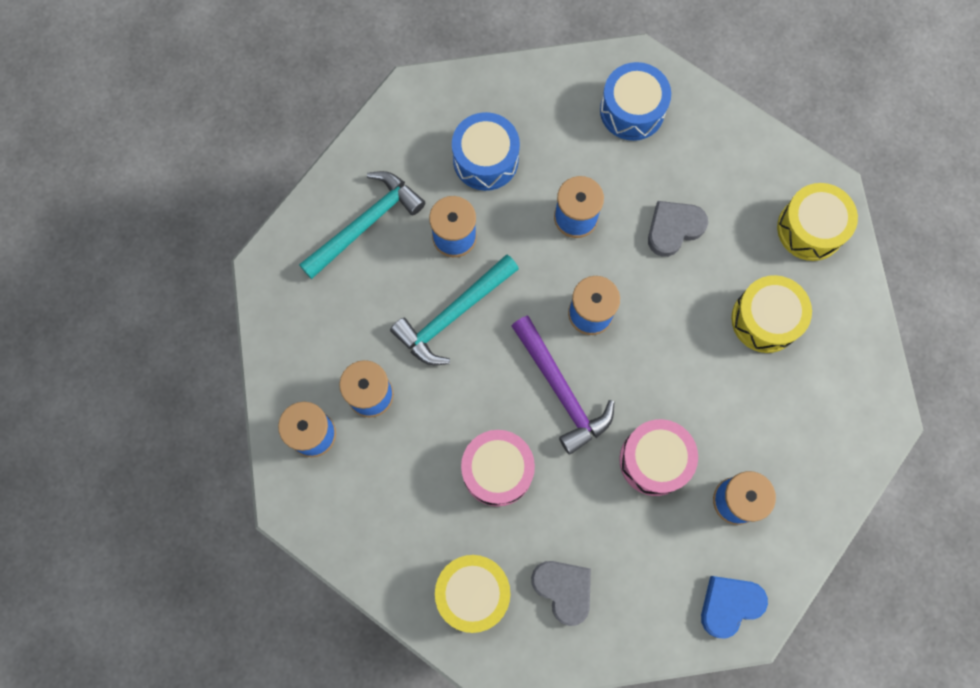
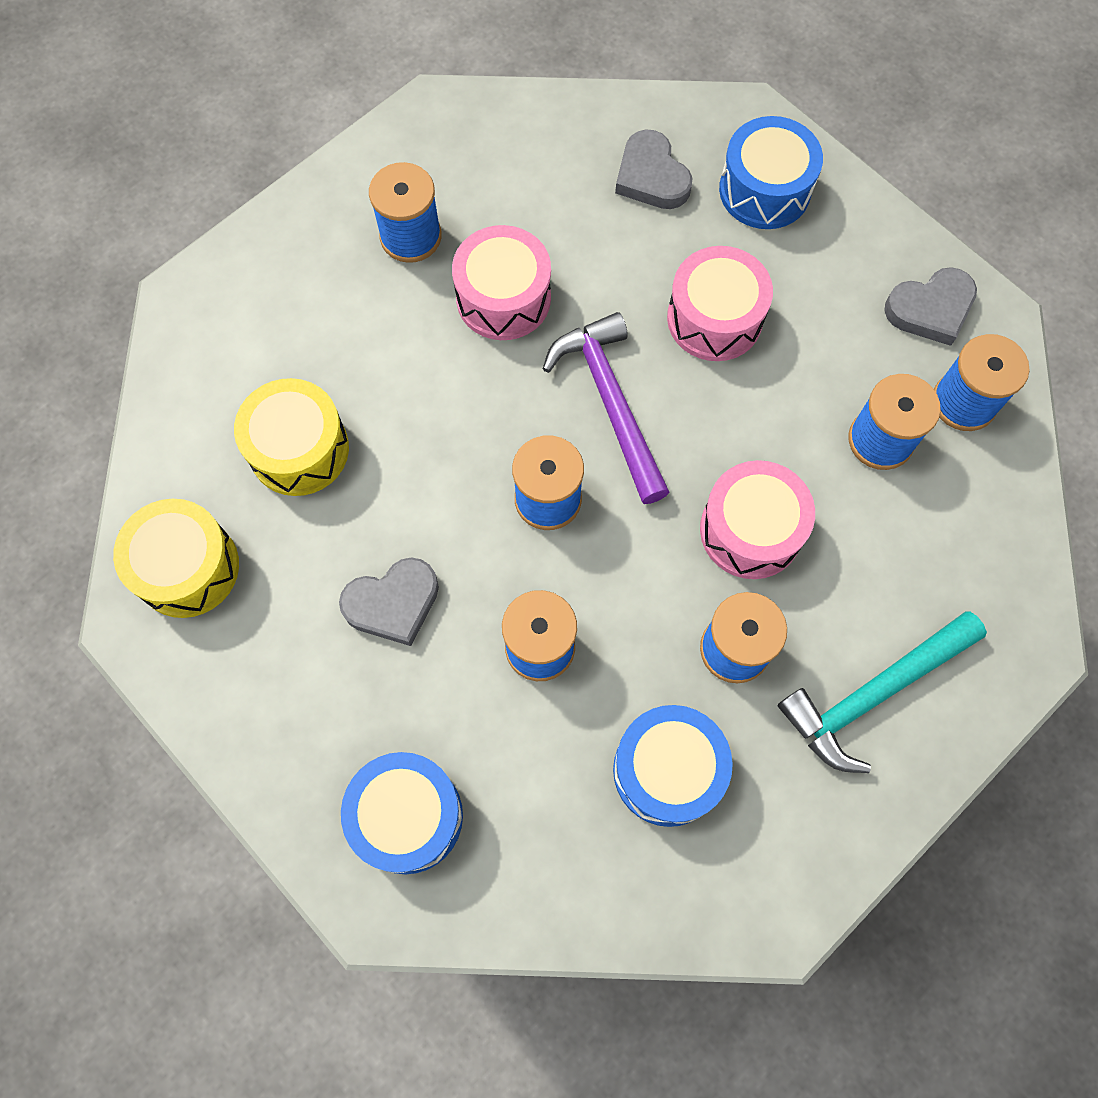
camera: 170 degrees left, 5 degrees down
(339, 506) = (930, 309): none -> grey heart
(453, 315) = (750, 530): turquoise hammer -> pink drum
(473, 593) = (764, 190): yellow drum -> blue drum
(729, 605) = (452, 131): blue heart -> none

